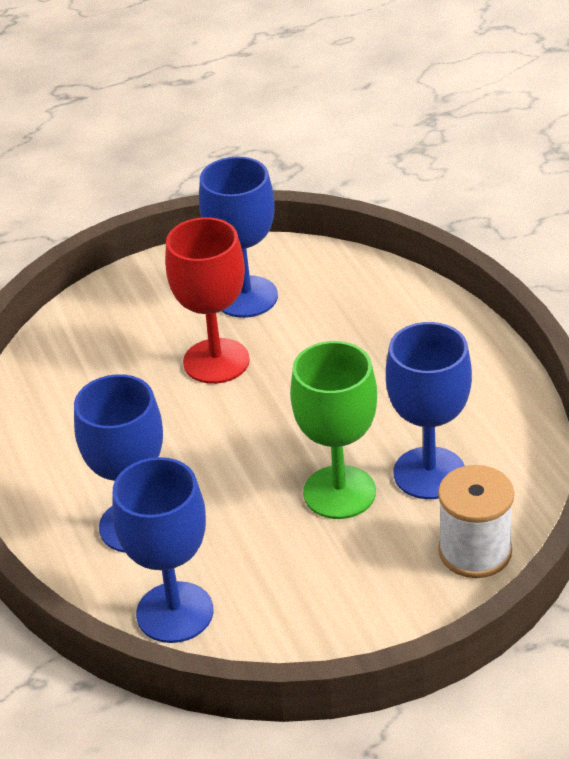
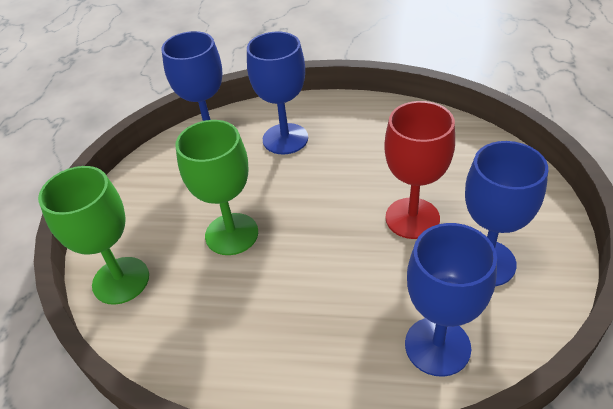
camera: 120 degrees right, 5 degrees up
(429, 473) = (205, 289): blue goblet -> blue goblet (437, 346)
(475, 551) = (121, 280): white spool -> green goblet

